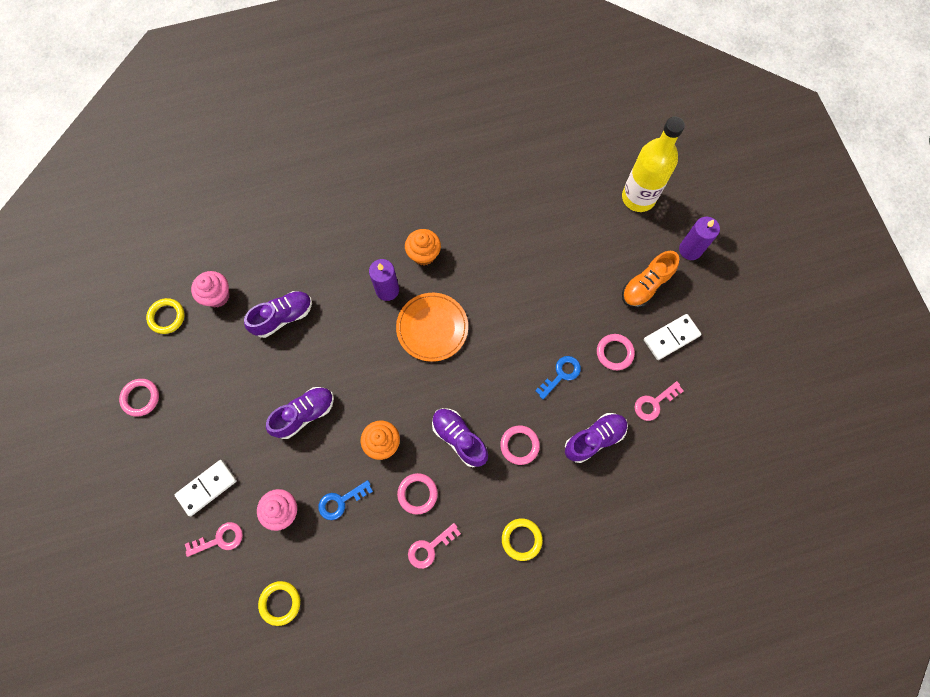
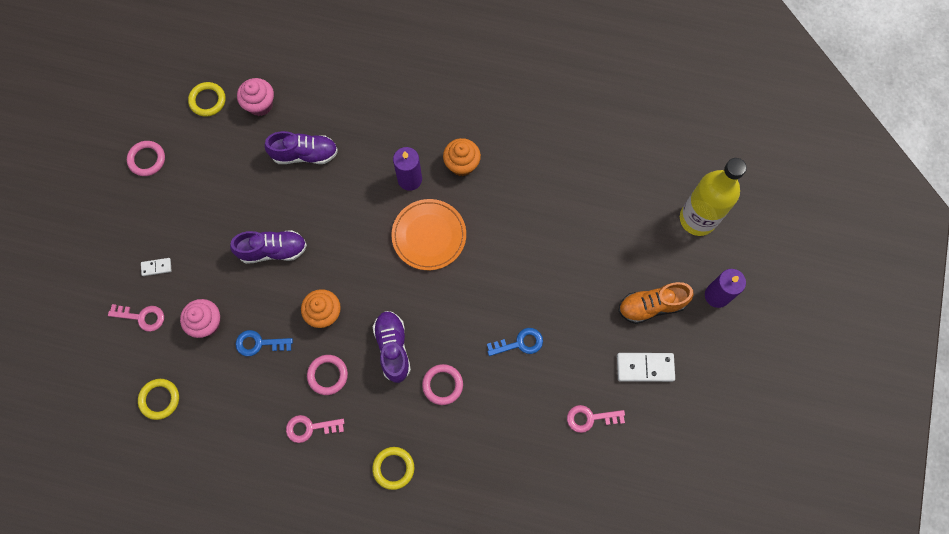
camera: 30 degrees right, 0 degrees up
(207, 487) = (156, 267): white domino -> white domino, size x0.53
(594, 439) = (513, 418): purple shoe -> none
(614, 353) = (582, 351): pink ring -> none

